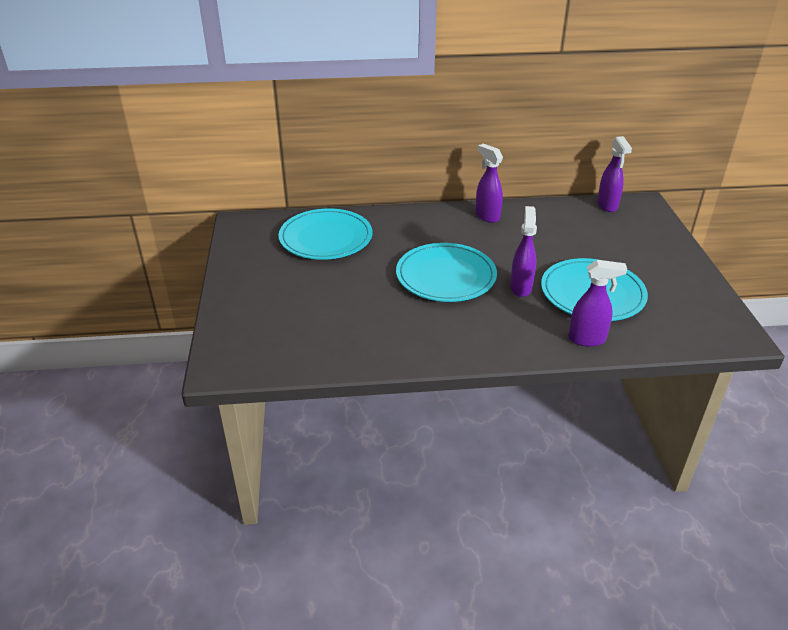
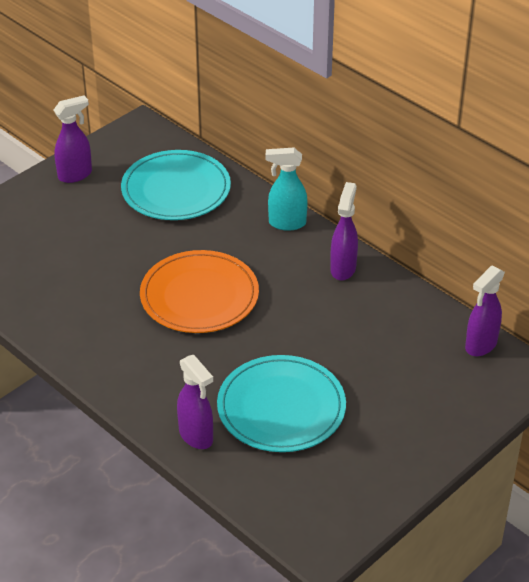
camera: 50 degrees right, 5 degrees up
(418, 215) = (286, 223): none -> turquoise spray bottle
(446, 276) = (199, 296): turquoise plate -> orange plate
(521, 287) = (235, 354): purple spray bottle -> purple spray bottle (75, 175)

